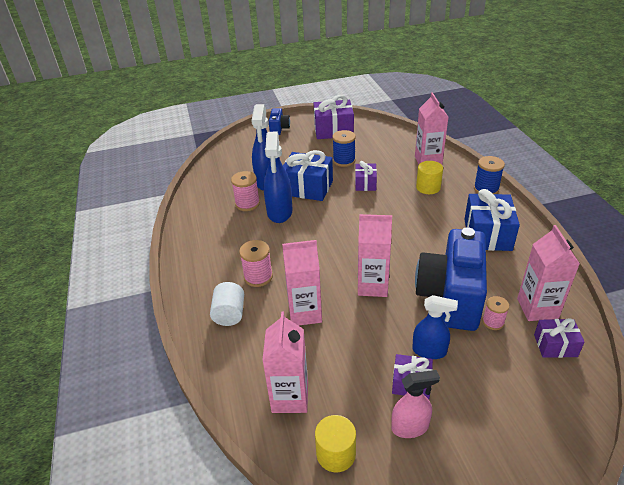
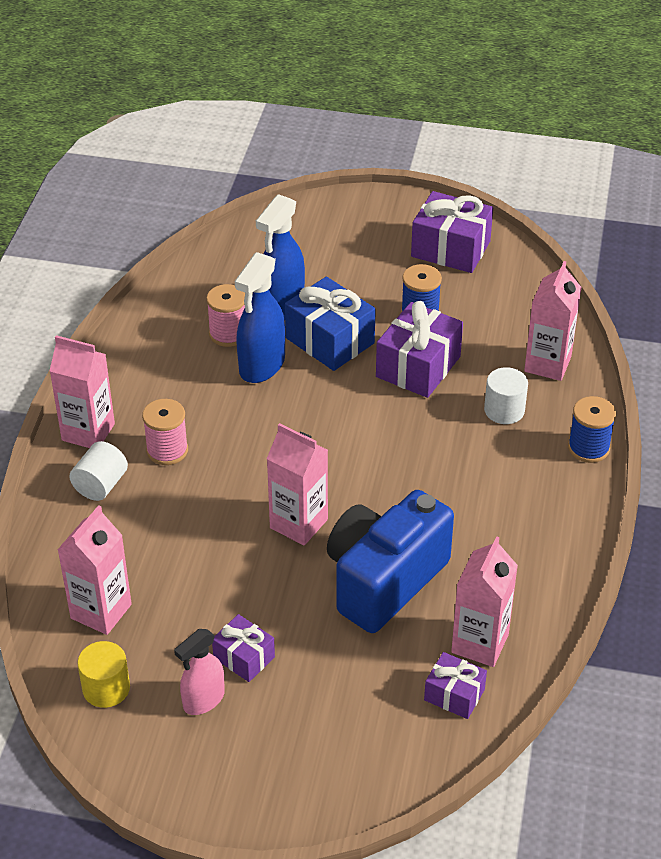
camera: 25 degrees right, 5 degrees up
(279, 129) = (369, 214): blue camera -> none
(305, 313) = (188, 522): pink carton -> pink carton (88, 432)
(365, 183) = (418, 367): purple gift -> purple gift, size x1.75
(410, 427) = (203, 700): pink spray bottle -> pink spray bottle turned 120 degrees clockwise
(428, 187) = (504, 410): yellow cylinder -> white cylinder
(429, 351) = (297, 632): blue spray bottle -> none
(487, 234) = (518, 518): blue gift -> none
(493, 322) = (406, 634): pink spool -> none

